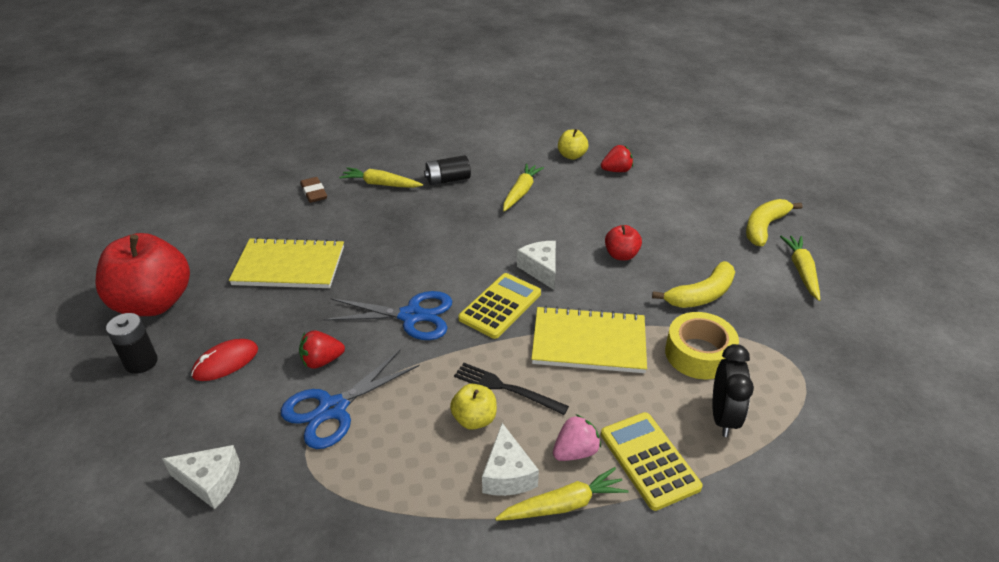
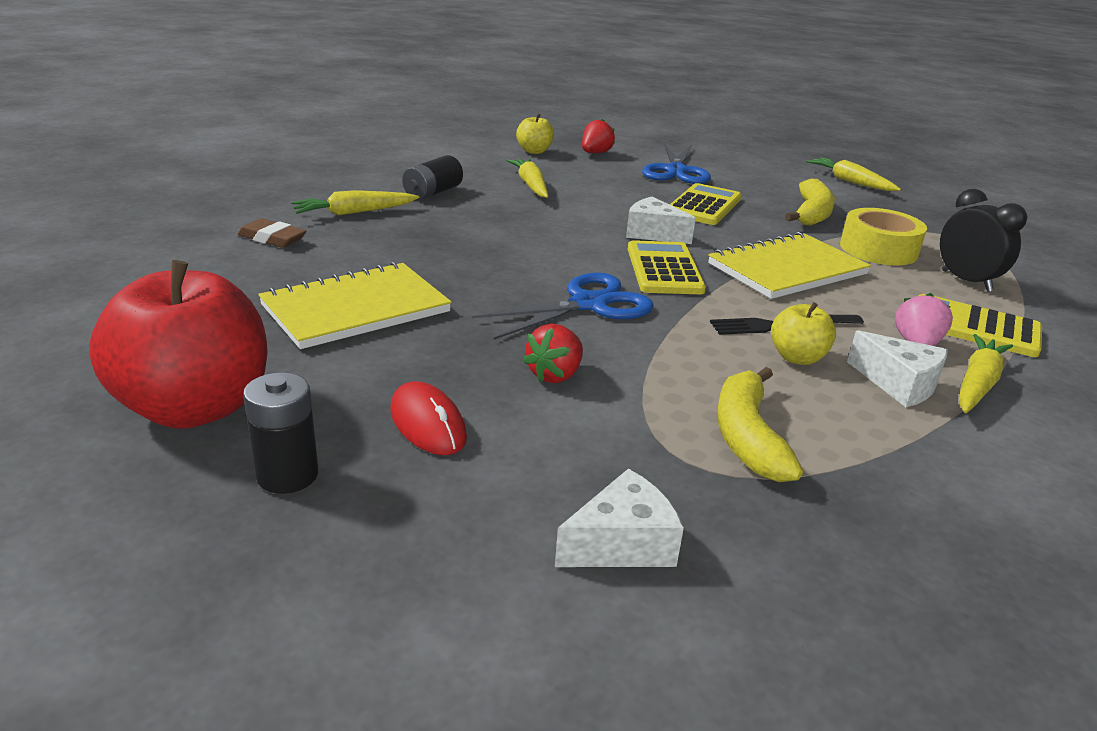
camera: 40 degrees left, 10 degrees down
(226, 362) = (427, 424): red mouse -> red mouse turned 45 degrees counterclockwise
(333, 408) = (645, 409): blue scissors -> blue scissors (676, 171)
(621, 255) = (704, 206): red apple -> yellow calculator
(764, 227) = (778, 163): yellow banana -> yellow banana (747, 436)

